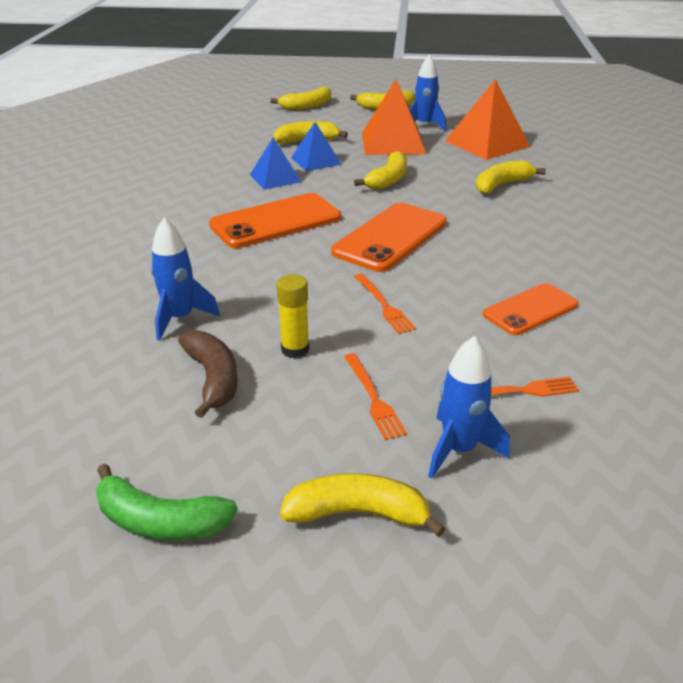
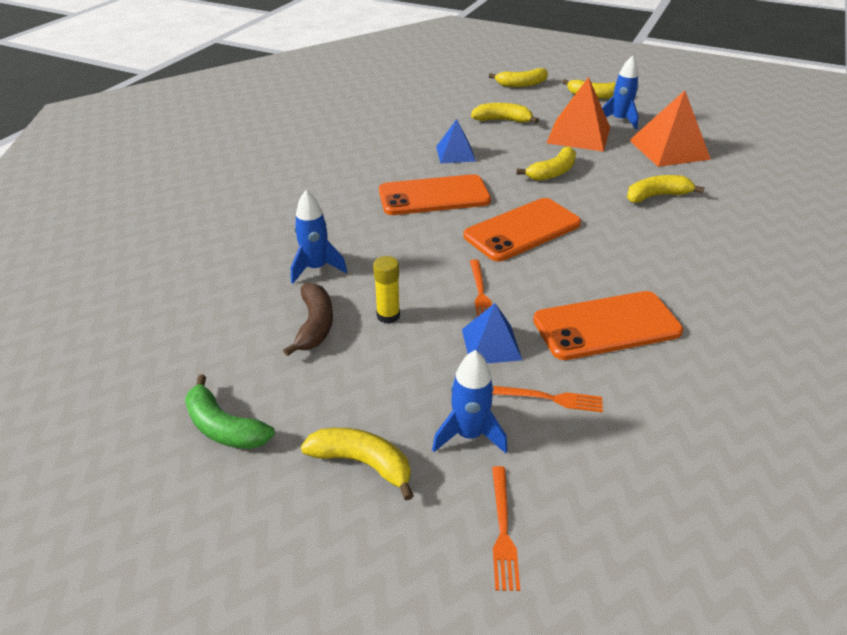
camera: 20 degrees right, 5 degrees up
(315, 161) = (499, 142): blue pyramid -> blue pyramid (491, 344)
(373, 398) = (426, 373): orange fork -> orange fork (503, 530)
(530, 309) = (606, 326): orange phone -> orange phone, size x1.59

